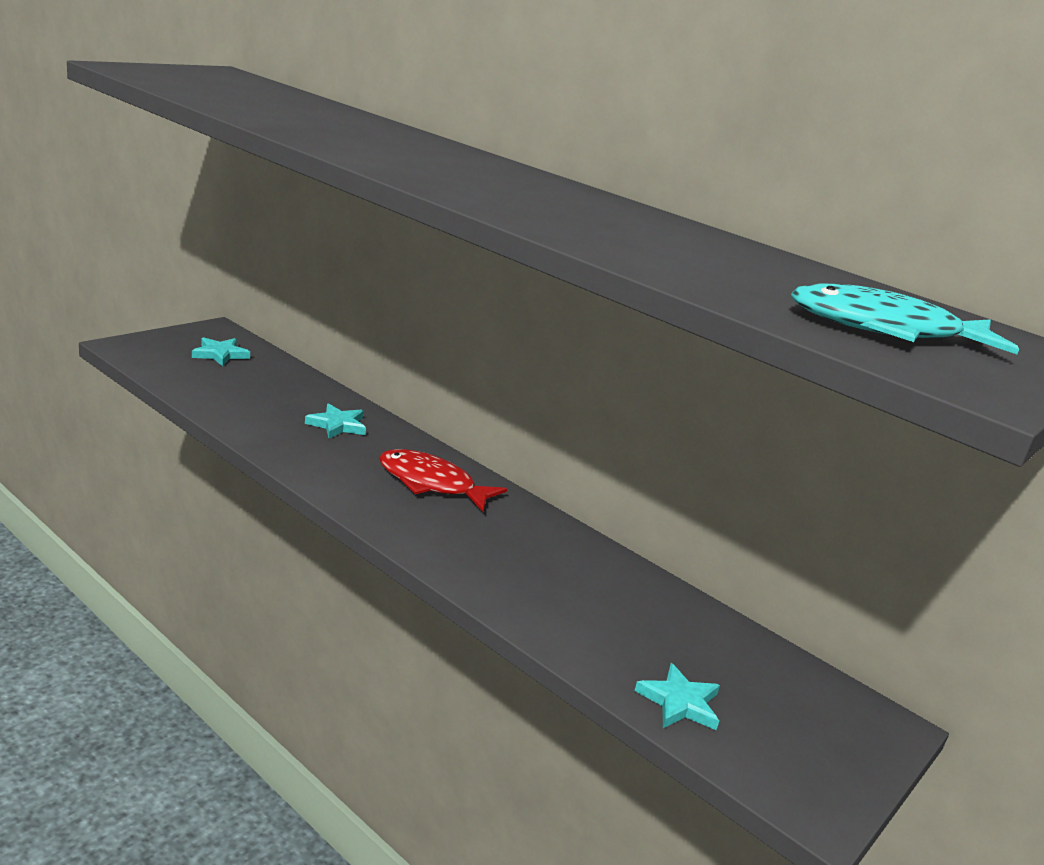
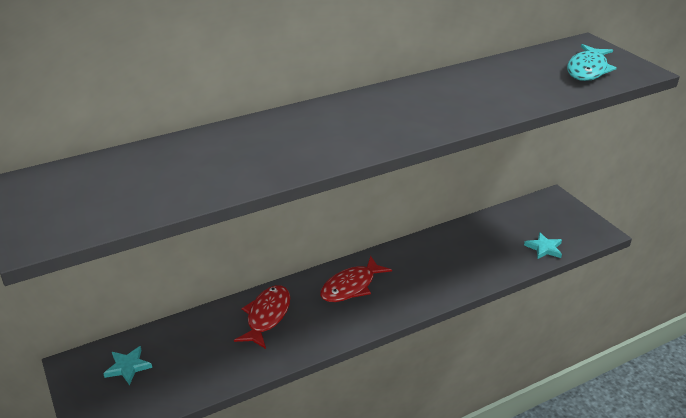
camera: 65 degrees left, 10 degrees up
(337, 425) = (267, 316): turquoise star -> red fish

